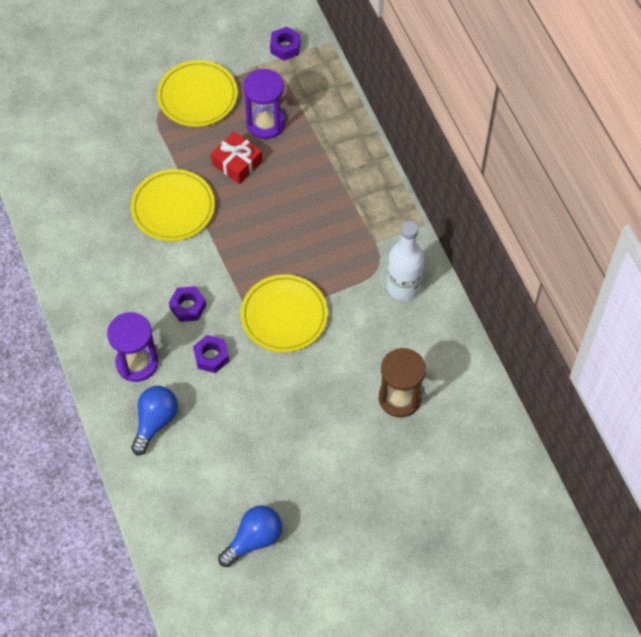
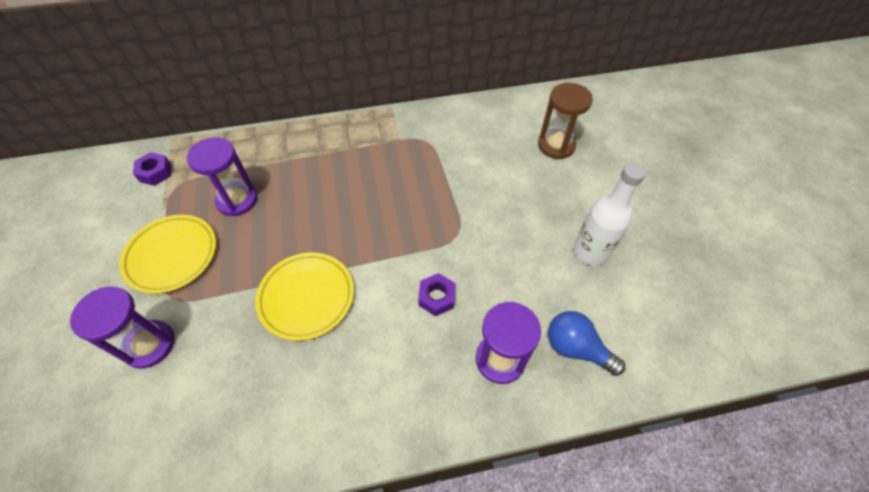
camera: 80 degrees left, 5 degrees down
(116, 114) = (149, 345): none -> purple hourglass
(211, 357) = (500, 282): purple nut -> none
(237, 163) = (274, 230): red gift -> none
(254, 539) = (705, 271): blue light bulb -> none
(284, 316) = (462, 214): yellow plate -> none
(403, 286) = (449, 128): white bottle -> white bottle (590, 251)

